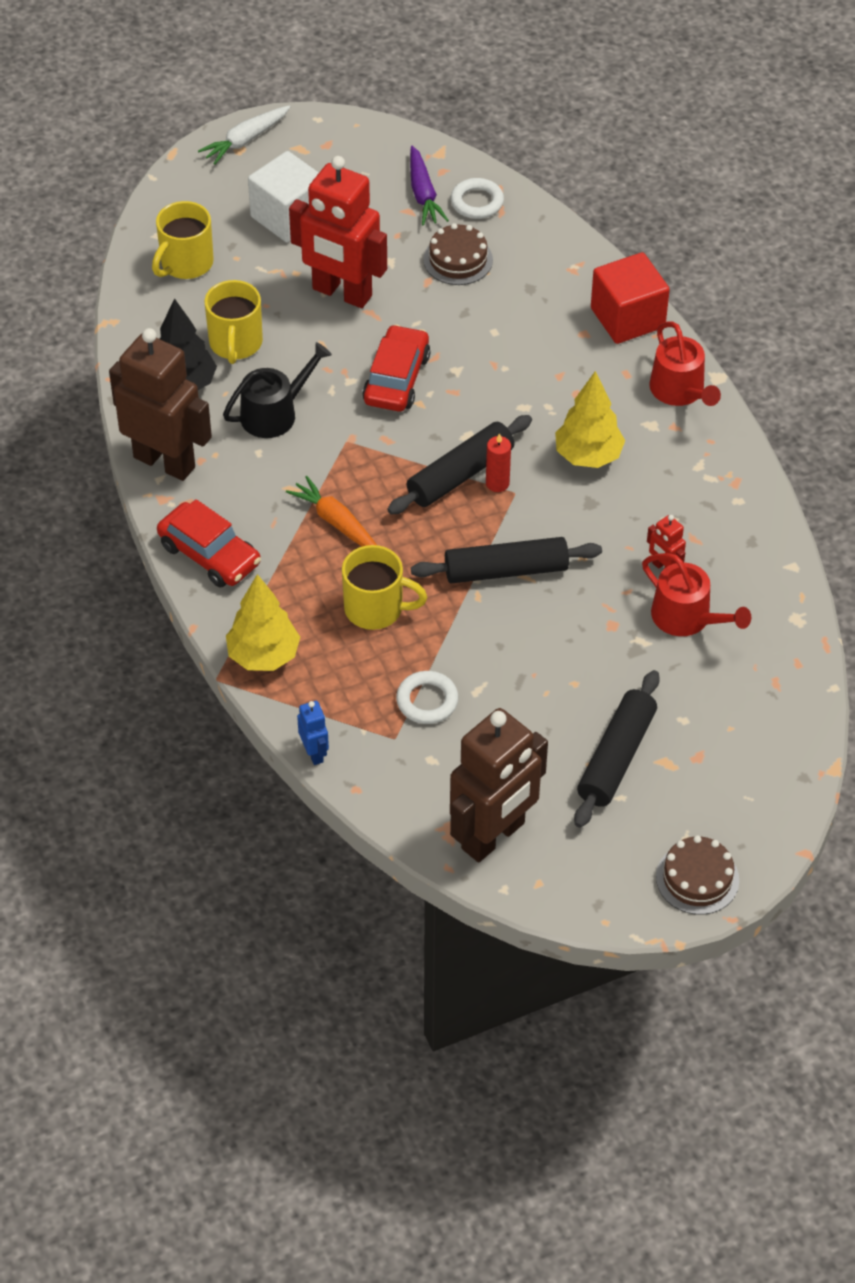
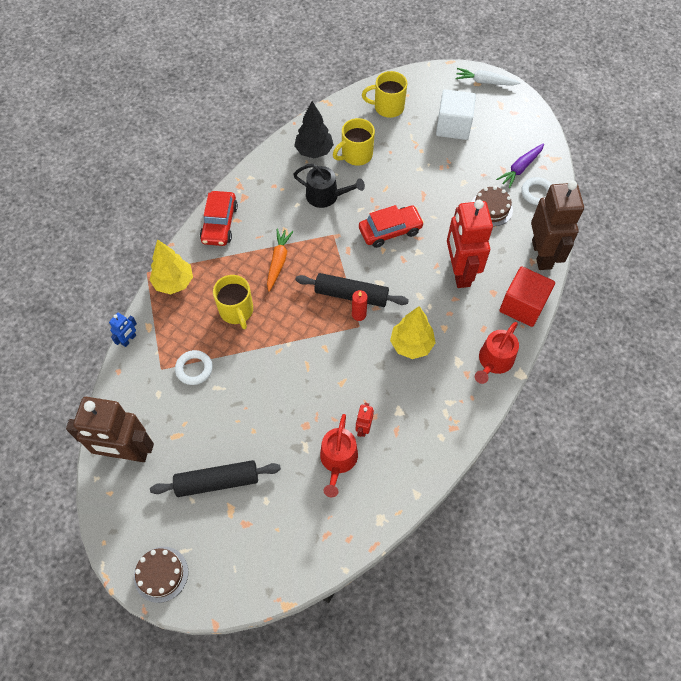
camera: 55 degrees right, 10 degrees up
(165, 462) = (262, 173): brown robot -> brown robot (542, 254)
(341, 293) = (425, 175): red robot -> red robot (459, 272)
(506, 570) = (304, 353): black rolling pin -> none

